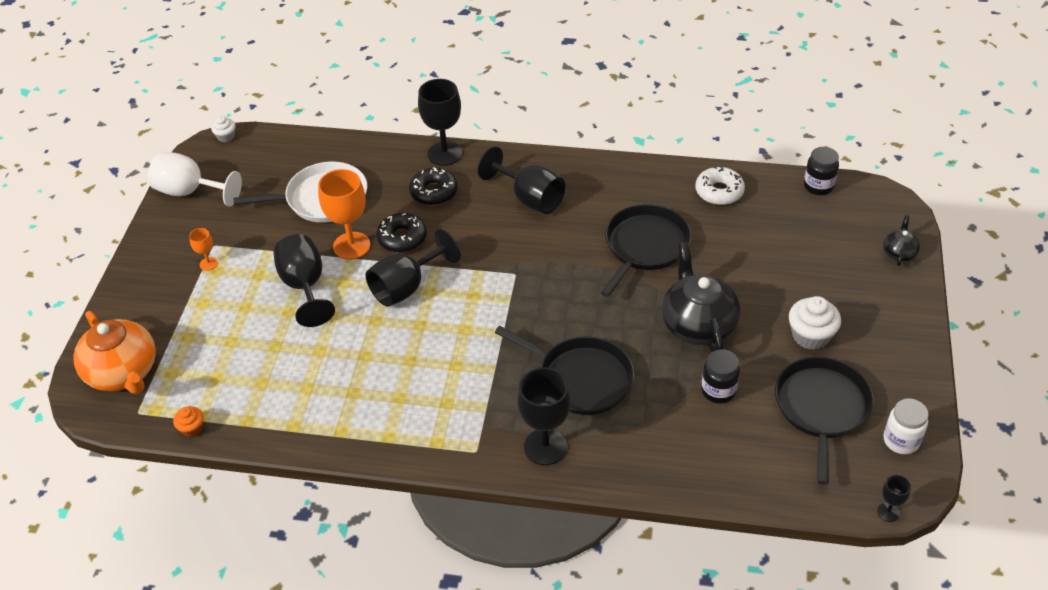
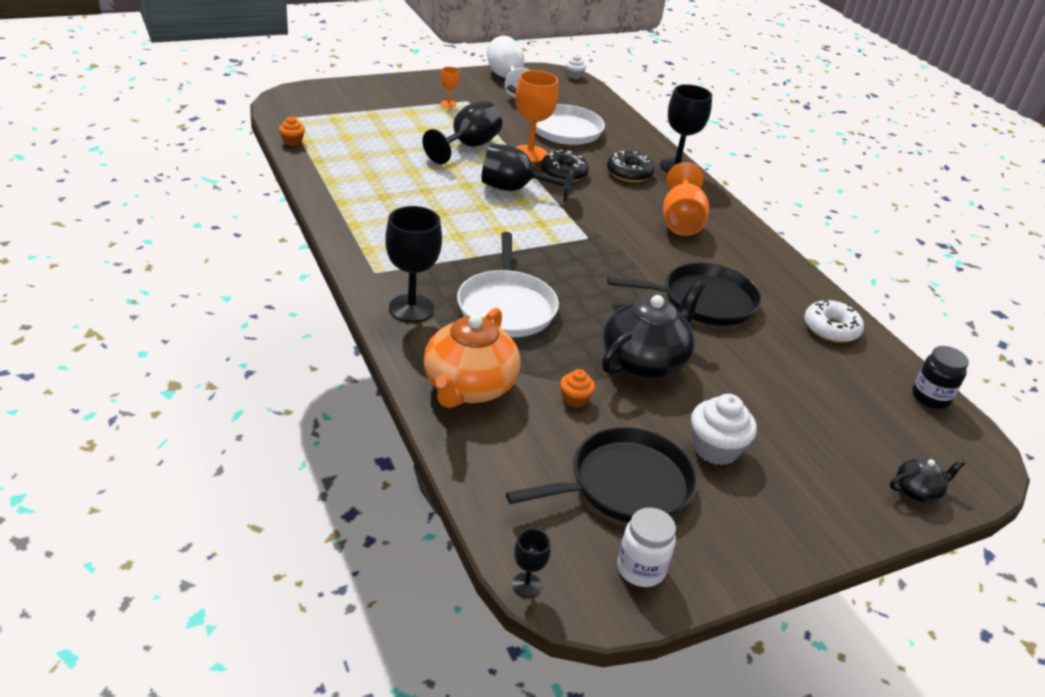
camera: 50 degrees right, 10 degrees down
(123, 372) = (319, 103): orange teapot -> orange teapot (469, 387)
(530, 198) = (681, 221): black goblet -> orange goblet
(580, 378) = (506, 307): black pan -> white pan
(718, 391) = (575, 399): black jar -> orange cupcake

